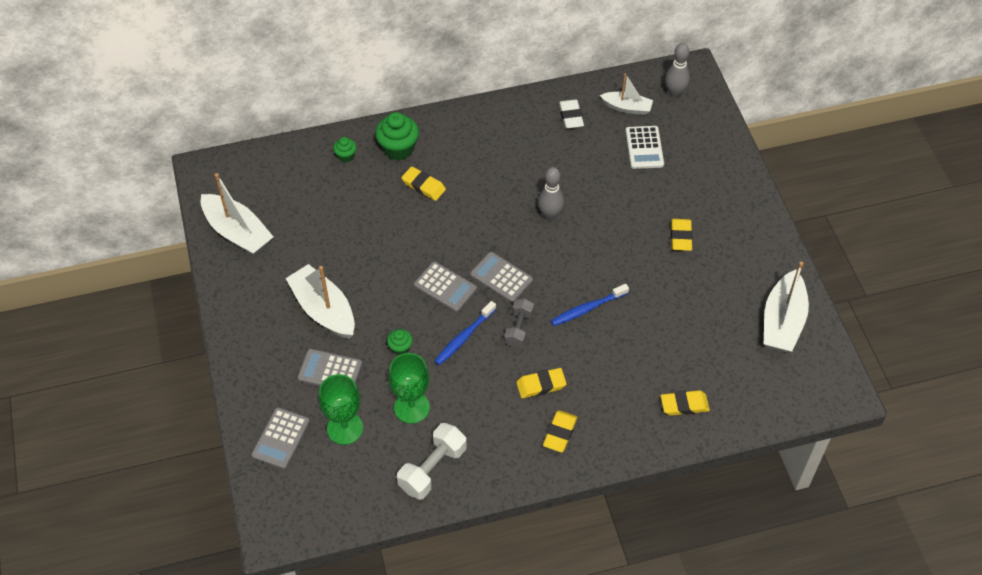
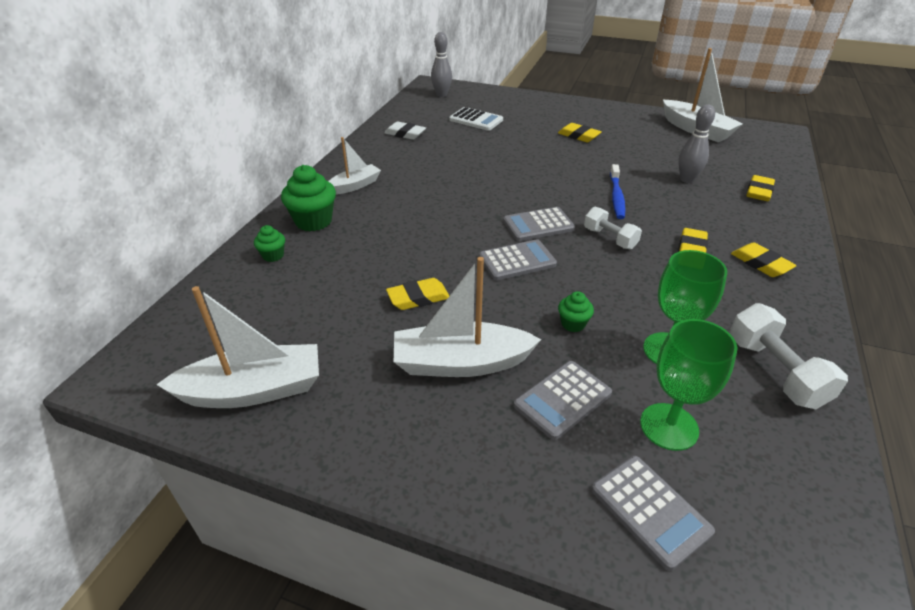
camera: 55 degrees left, 15 degrees down
(423, 186) = (377, 225): yellow eraser -> yellow eraser (418, 298)
(464, 337) = (594, 274): blue toothbrush -> none
(519, 328) = (610, 238): grey dumbbell -> white dumbbell
(550, 215) = (494, 177): grey bowling pin -> grey bowling pin (686, 179)
(627, 107) = (429, 113): white boat -> white boat (355, 186)

